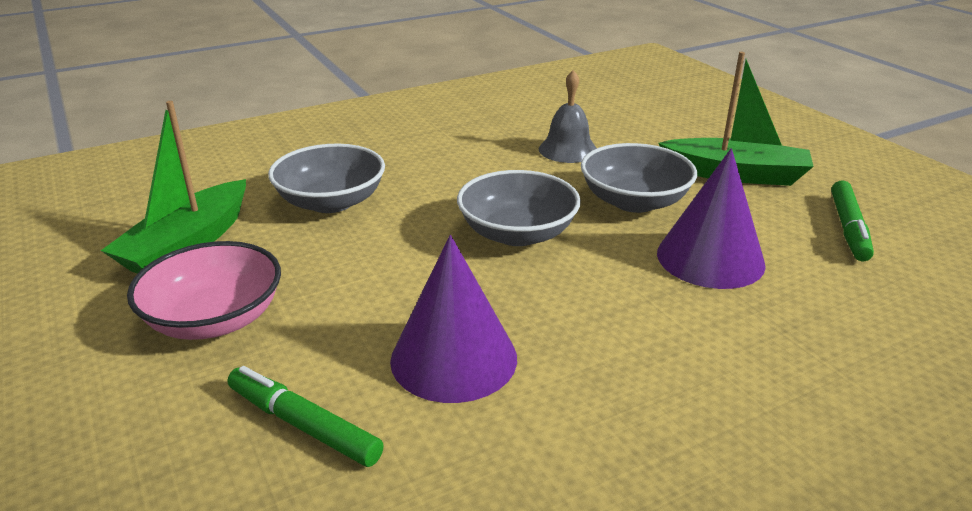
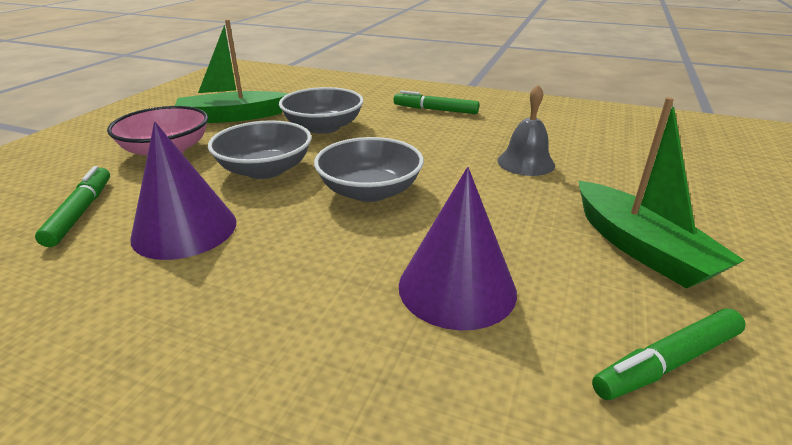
camera: 50 degrees right, 0 degrees up
(397, 134) = (435, 110): none -> green marker
(634, 201) = (494, 217): grey bowl -> grey bowl (265, 170)

